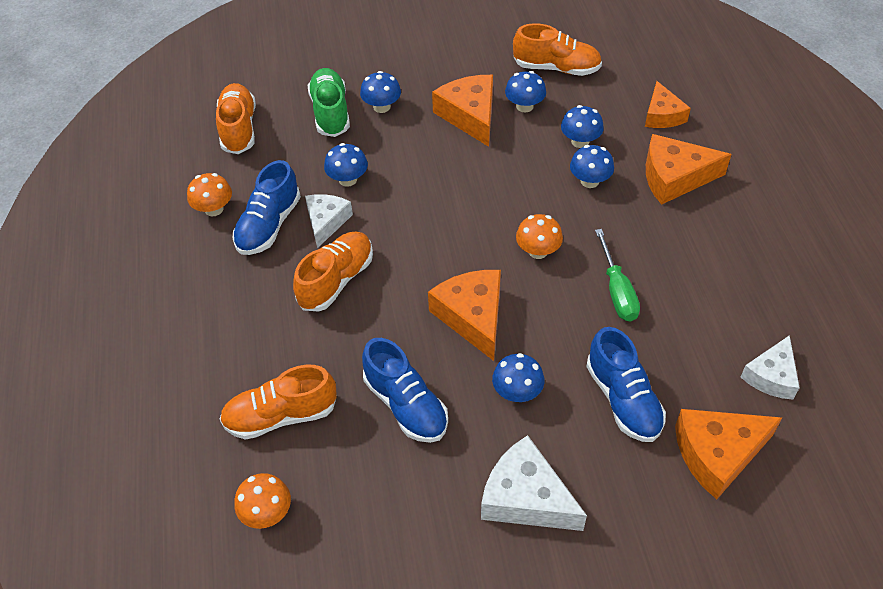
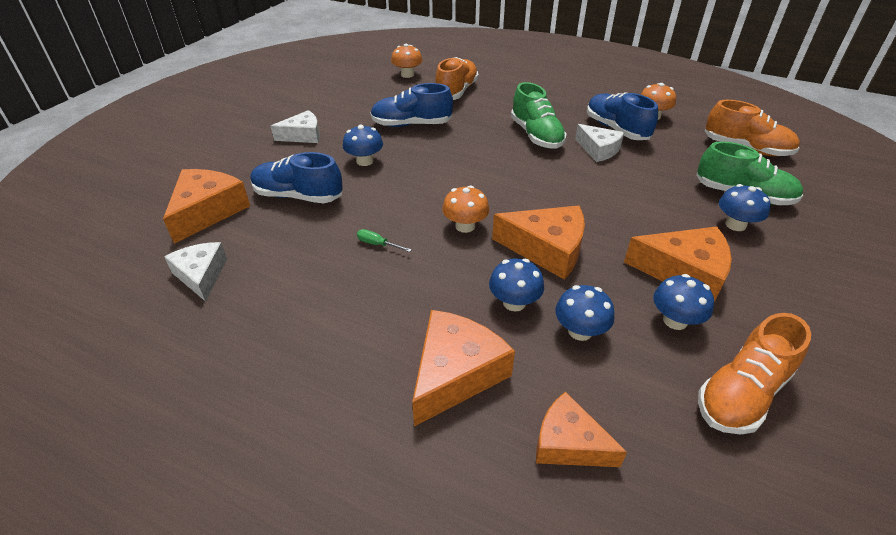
camera: 125 degrees right, 10 degrees down
(336, 280) = (536, 135): orange shoe -> green shoe
(348, 179) = (640, 173): blue mushroom -> none
(472, 316) = (442, 170): orange cheese -> orange cheese (547, 249)
(525, 498) = (303, 135): white cheese -> white cheese, size x0.66
(617, 291) = (378, 244): green screwdriver -> green screwdriver, size x0.52

